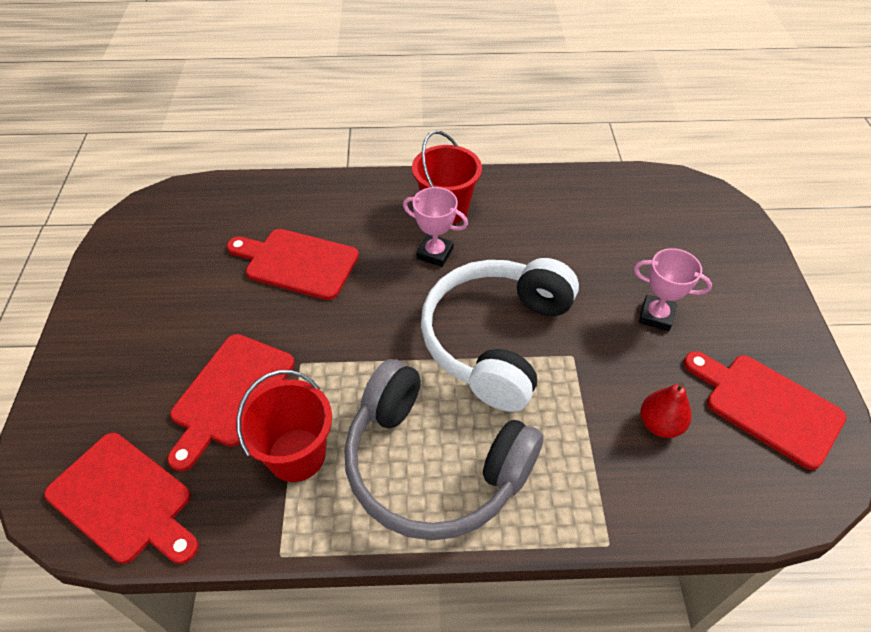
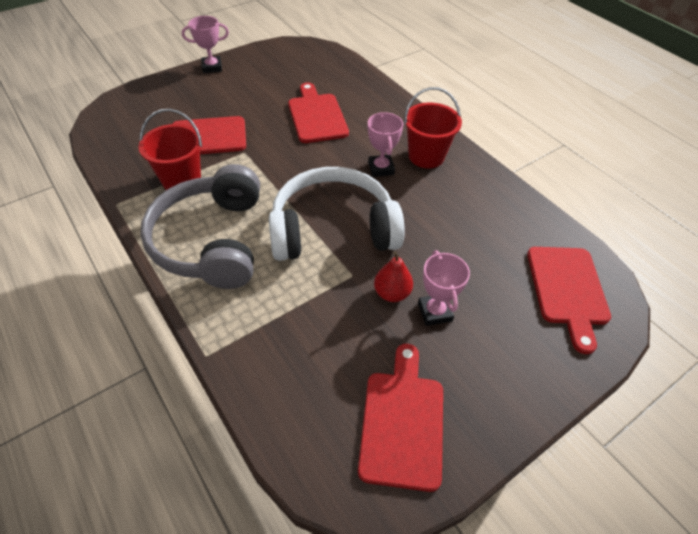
camera: 55 degrees right, 0 degrees up
(84, 321) = (212, 67): none -> pink trophy
(124, 500) = (117, 135): red cutting board -> red cutting board (568, 289)
(660, 424) = (329, 351): red pear -> red pear (392, 293)

